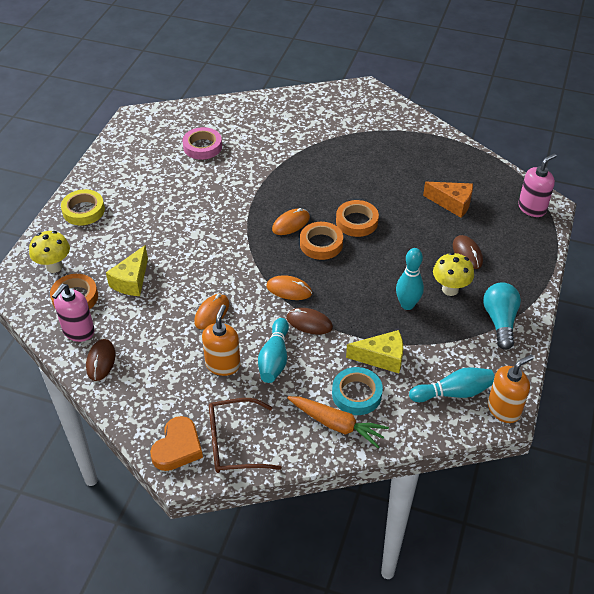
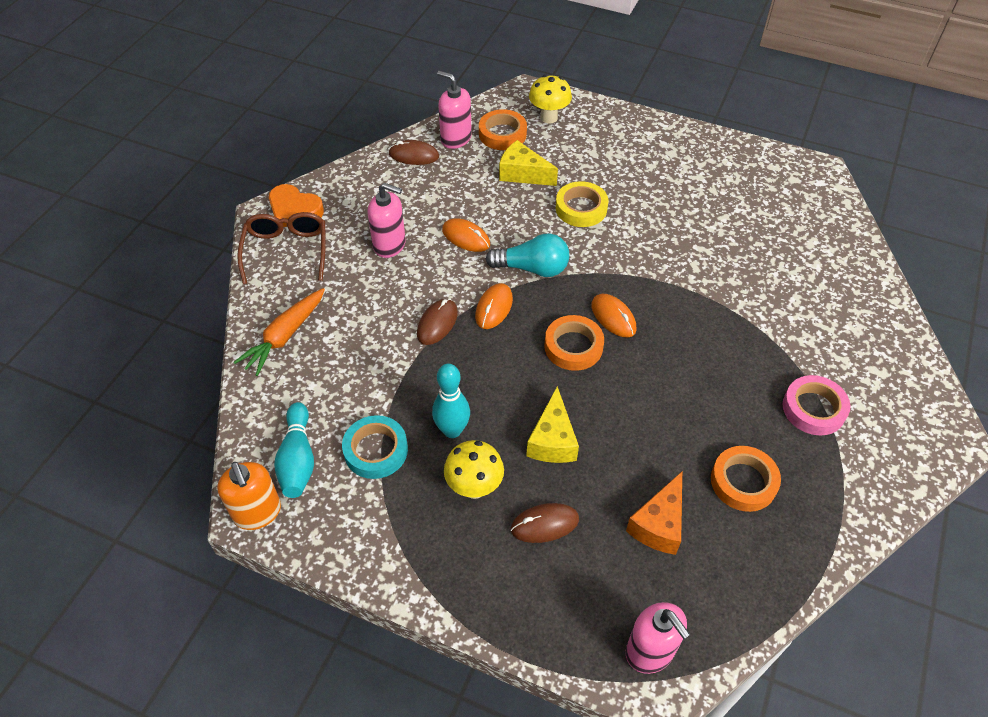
camera: 95 degrees right, 5 degrees up
(83, 211) = (636, 134): yellow tape -> yellow tape (581, 208)
(202, 147) = (765, 233): pink tape -> pink tape (813, 409)
(223, 365) = (390, 245): orange soap dispenser -> pink soap dispenser
(274, 358) = (389, 288): turquoise bowling pin -> none
(356, 394) = (321, 359): turquoise tape -> turquoise tape (376, 450)
(357, 222) = (617, 391): orange tape -> orange tape (743, 482)
(381, 358) = (369, 390): yellow cheese -> yellow cheese (552, 440)
(500, 321) = (405, 541): turquoise light bulb -> turquoise light bulb (532, 268)

